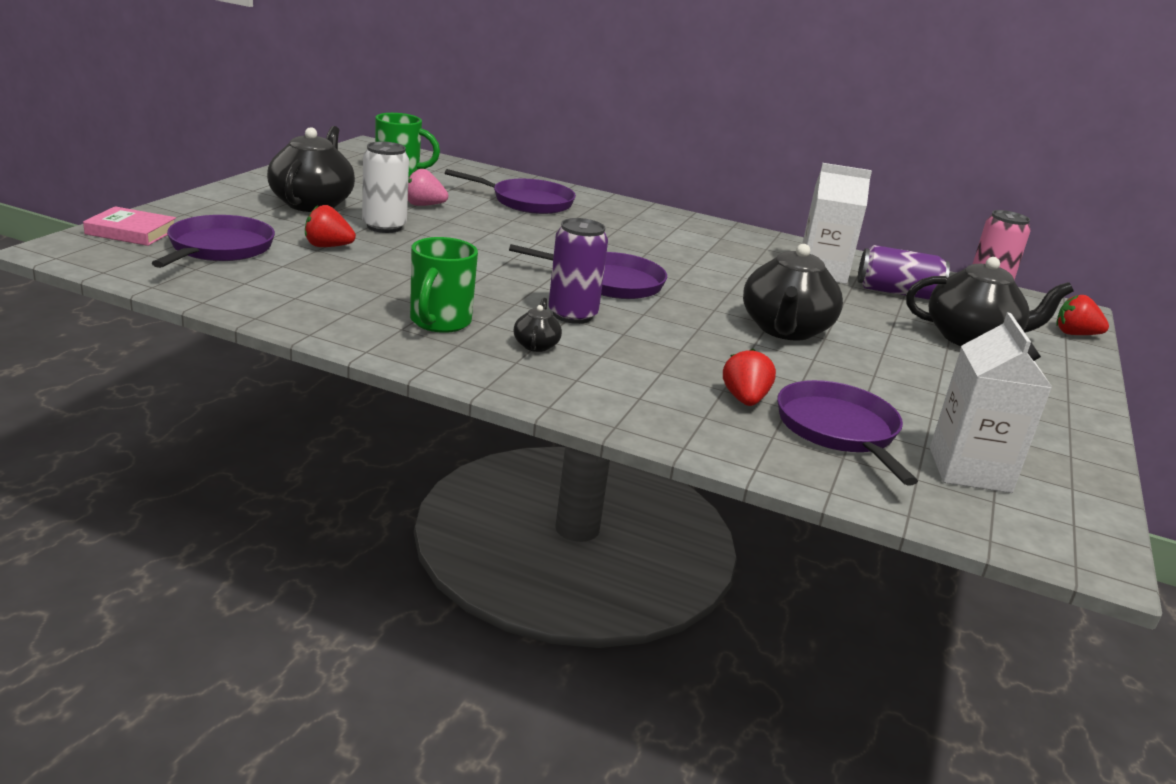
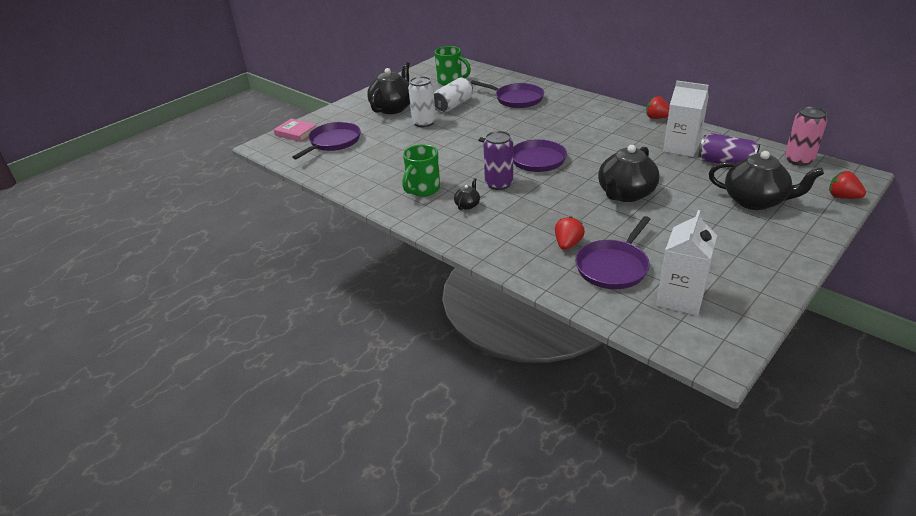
camera: 25 degrees right, 10 degrees up
(328, 246) = (388, 138): red strawberry -> red strawberry (657, 118)
(423, 205) = (453, 105): pink strawberry -> white can
(838, 430) = (613, 267): purple pan -> purple pan turned 150 degrees counterclockwise

